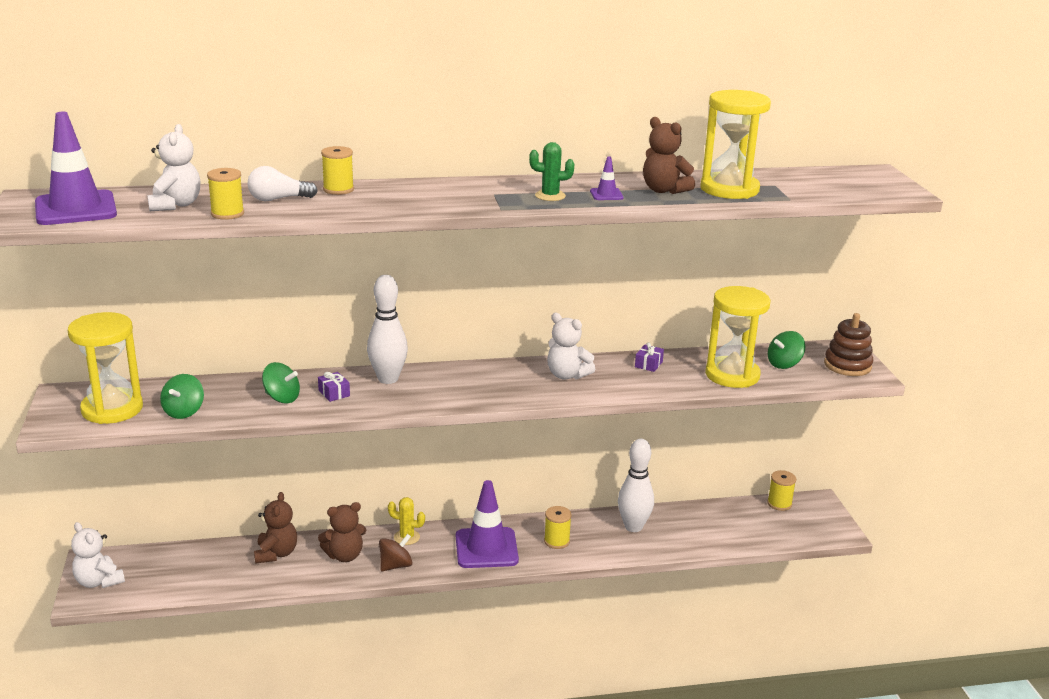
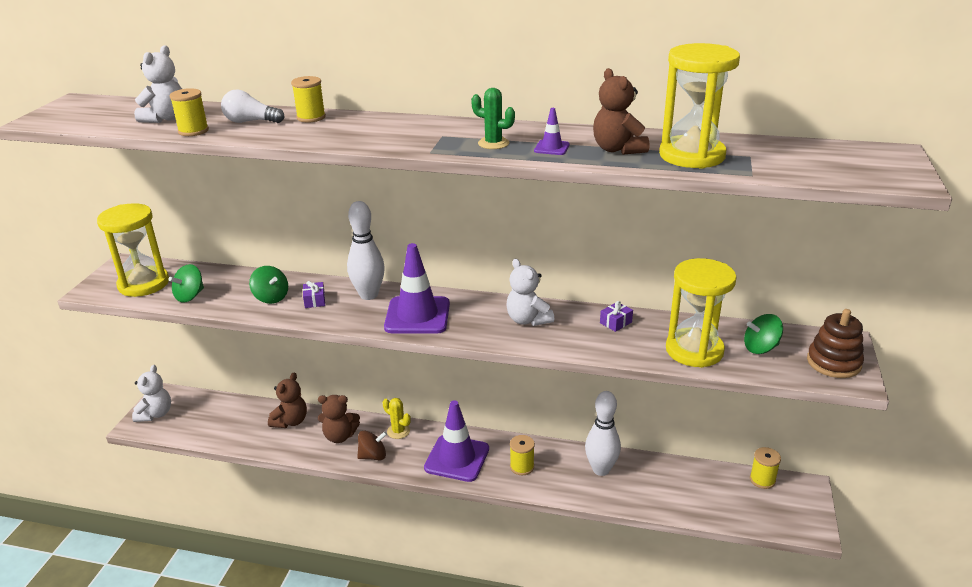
camera: 25 degrees right, 5 degrees up
(76, 209) = (91, 114): purple traffic cone -> purple traffic cone (417, 316)
(99, 581) = (155, 414): white teddy bear -> white teddy bear turned 150 degrees counterclockwise

